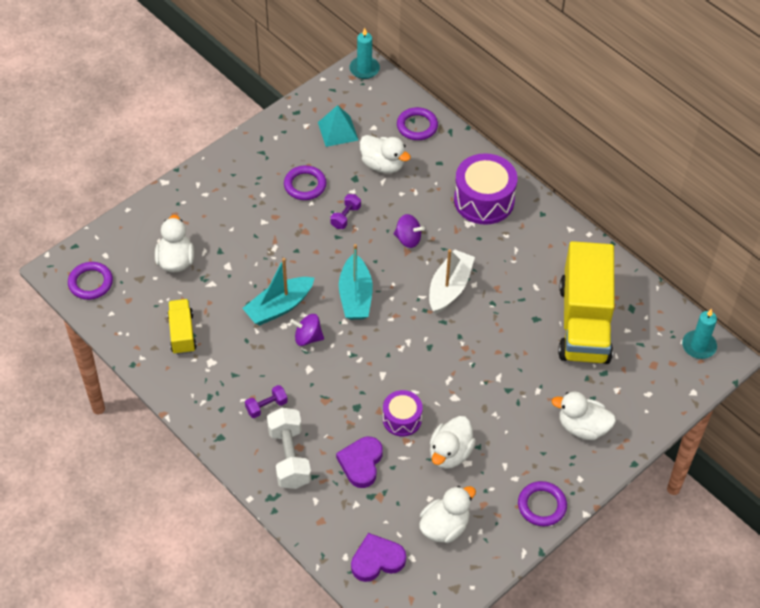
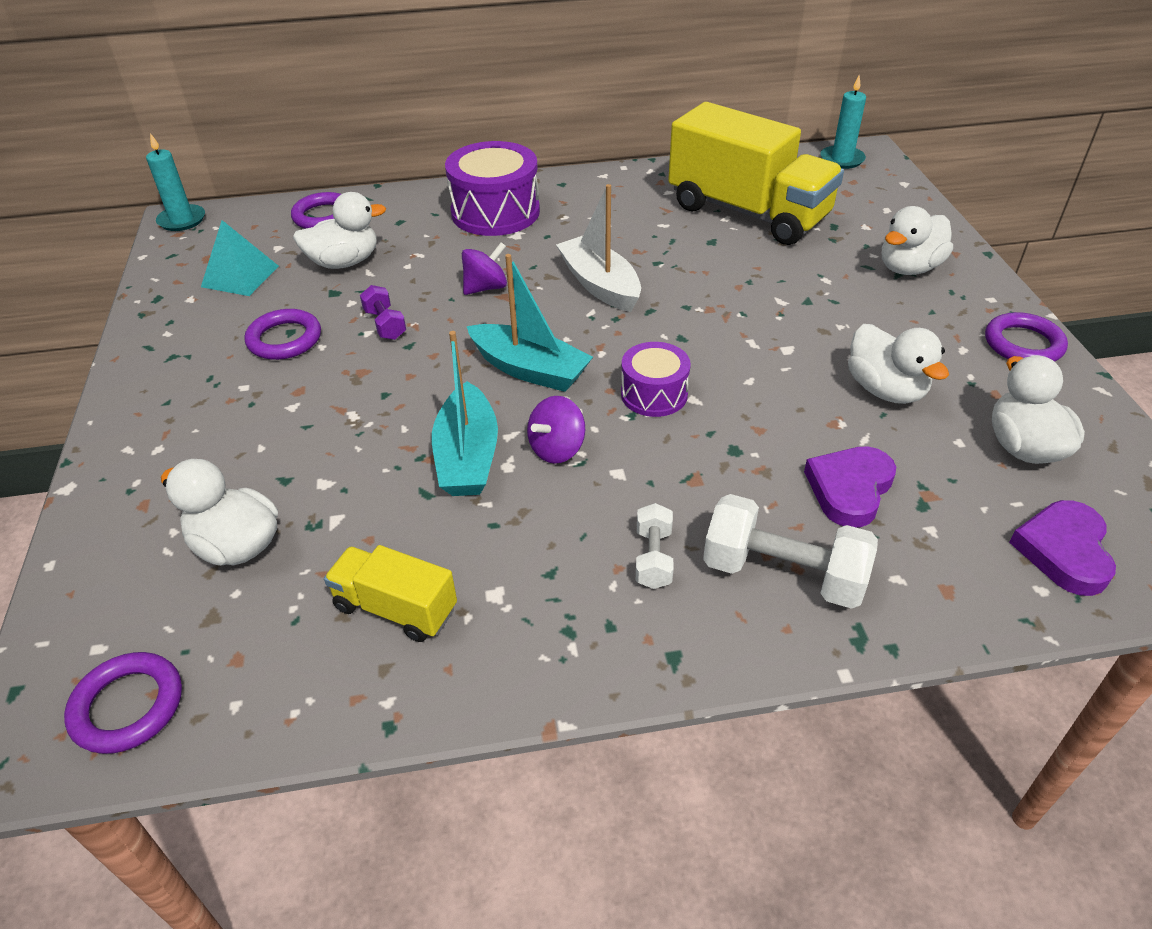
camera: 55 degrees left, 10 degrees down
(266, 406) = (653, 558): purple dumbbell -> white dumbbell
(361, 463) = (849, 489): purple heart -> purple heart turned 75 degrees clockwise
(402, 419) = (791, 412): purple drum -> purple drum (654, 394)

